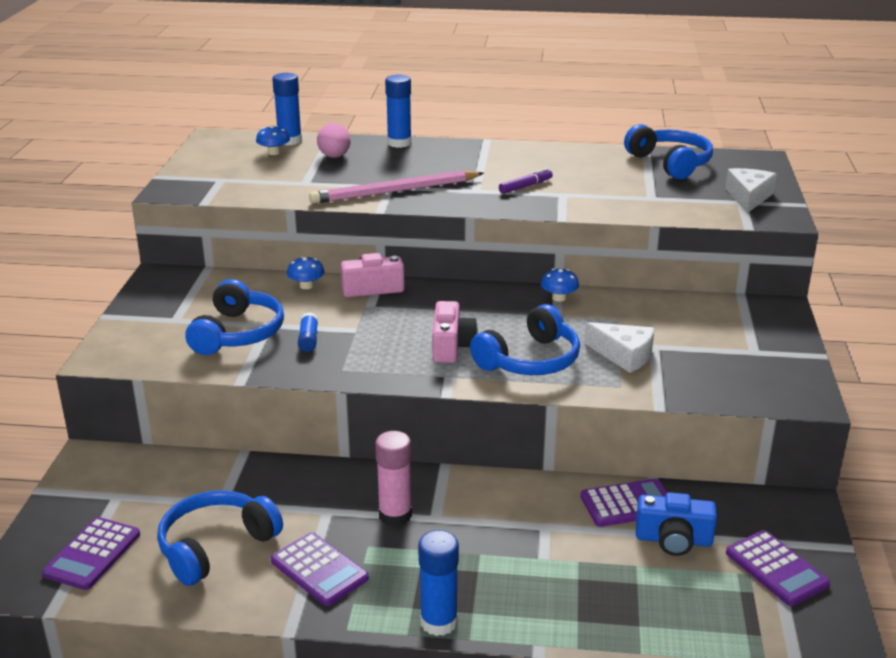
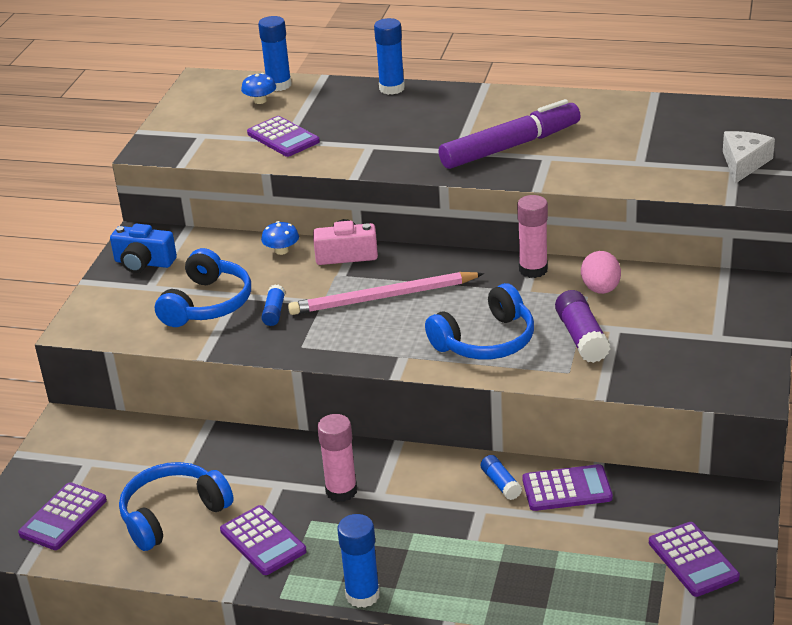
camera: 10 degrees right, 5 degrees up
(302, 181) = (283, 138): none -> purple calculator
(334, 157) = (321, 106): pink egg -> pink egg (600, 289)
(395, 191) = (374, 152): pink pencil -> pink pencil (382, 297)
(451, 346) = (411, 323): pink camera -> none
(525, 186) = (510, 147): purple marker -> purple marker, size x2.34
(559, 298) = (533, 270): blue mushroom -> pink glue stick
(559, 501) = (501, 484): none -> blue glue stick
(624, 355) = (581, 337): white cheese -> purple glue stick
(670, 163) = (674, 117): blue headphones -> none
(673, 540) = (601, 527): blue camera -> blue camera (144, 263)

